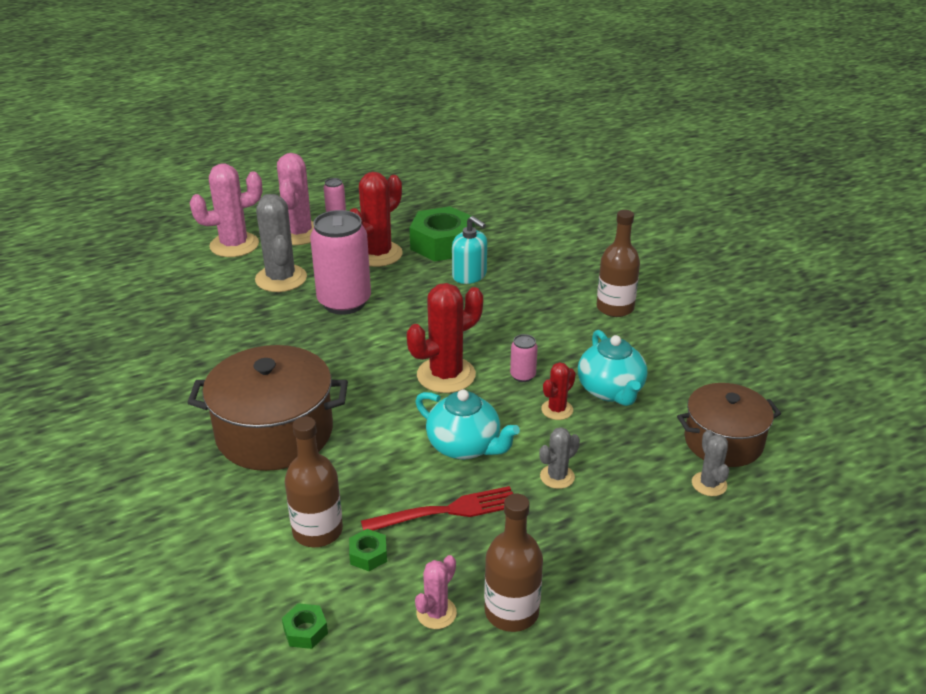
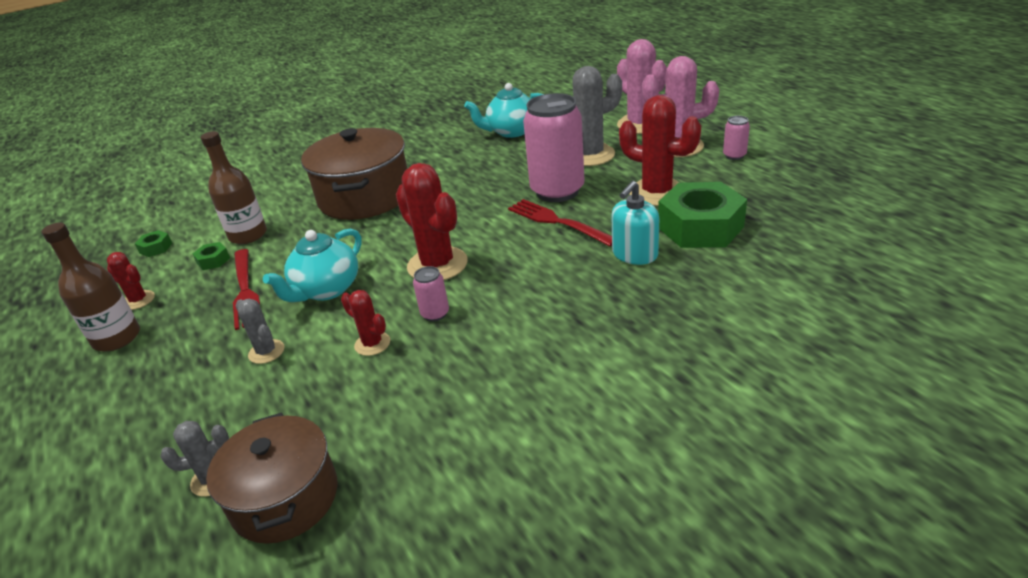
camera: 90 degrees right, 0 degrees up
(401, 306) = (557, 222): none -> red fork
(436, 613) = (138, 300): pink cactus -> red cactus
(611, 391) = (403, 385): turquoise teapot -> turquoise teapot (511, 131)
(615, 308) = (592, 382): brown bottle -> none

